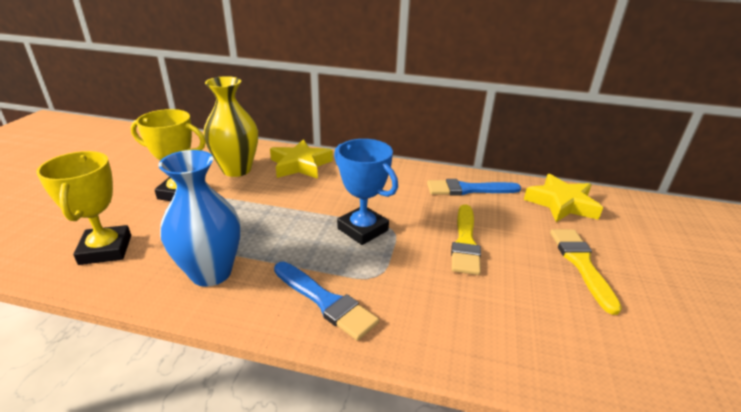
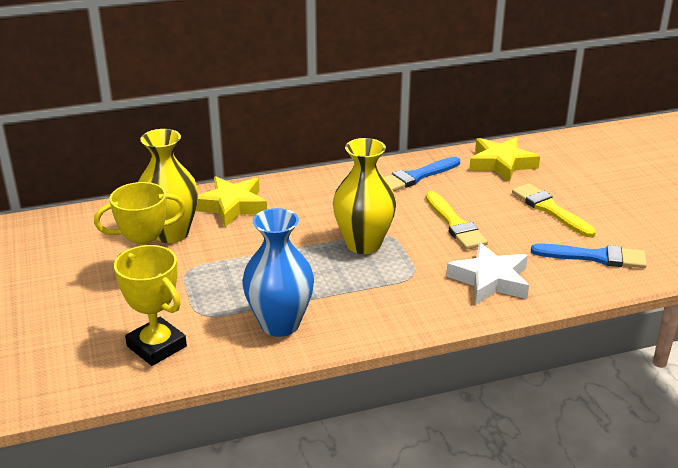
camera: 30 degrees left, 0 degrees up
(325, 301) = (396, 306): blue brush -> blue brush (595, 257)
(362, 229) = (363, 244): blue trophy -> yellow vase
(449, 316) = (490, 280): none -> white star

